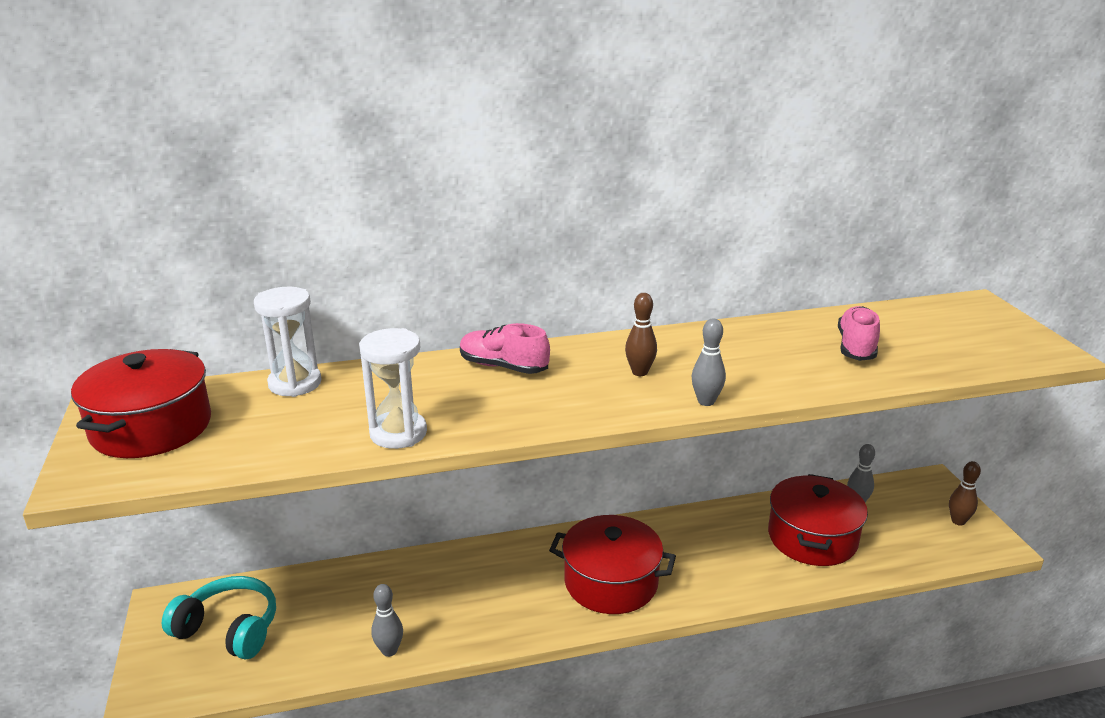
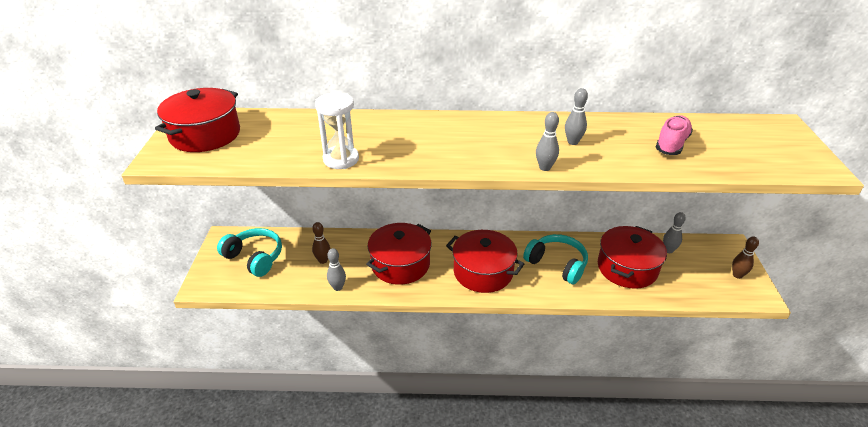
camera: 15 degrees right, 10 degrees up
(295, 383) = (294, 119): white hourglass -> none
(479, 594) = (400, 264): none -> red pot
(503, 367) = (423, 126): pink shoe -> none
(639, 372) = (510, 141): brown bowling pin -> brown bowling pin (323, 260)
(714, 550) = (557, 264): none -> turquoise headphones
(726, 361) = (573, 142): none -> grey bowling pin

